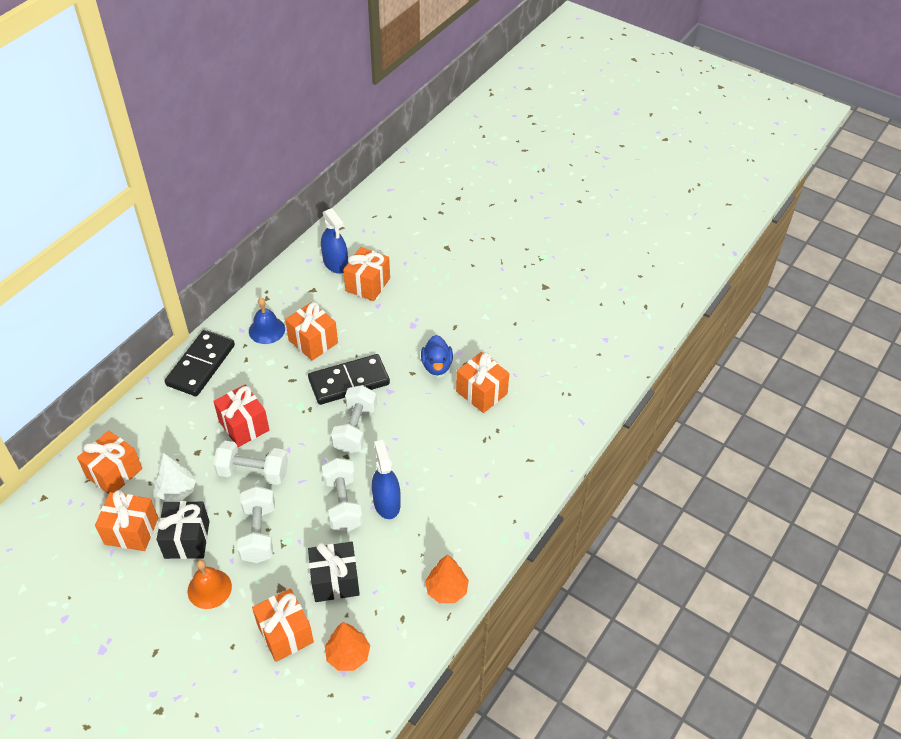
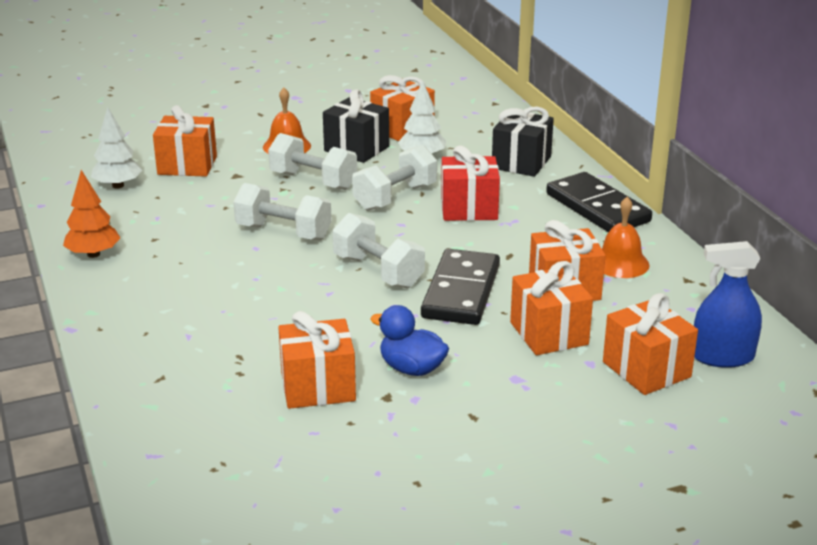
camera: 125 degrees right, 20 degrees down
(114, 473) = (485, 135): orange gift -> orange gift (549, 333)
(267, 330) = (620, 263): blue bell -> orange bell
(335, 581) = (201, 202): black gift -> black gift (521, 162)
(348, 655) = (118, 185): orange tree -> white tree
(386, 503) = (247, 257): blue spray bottle -> none

